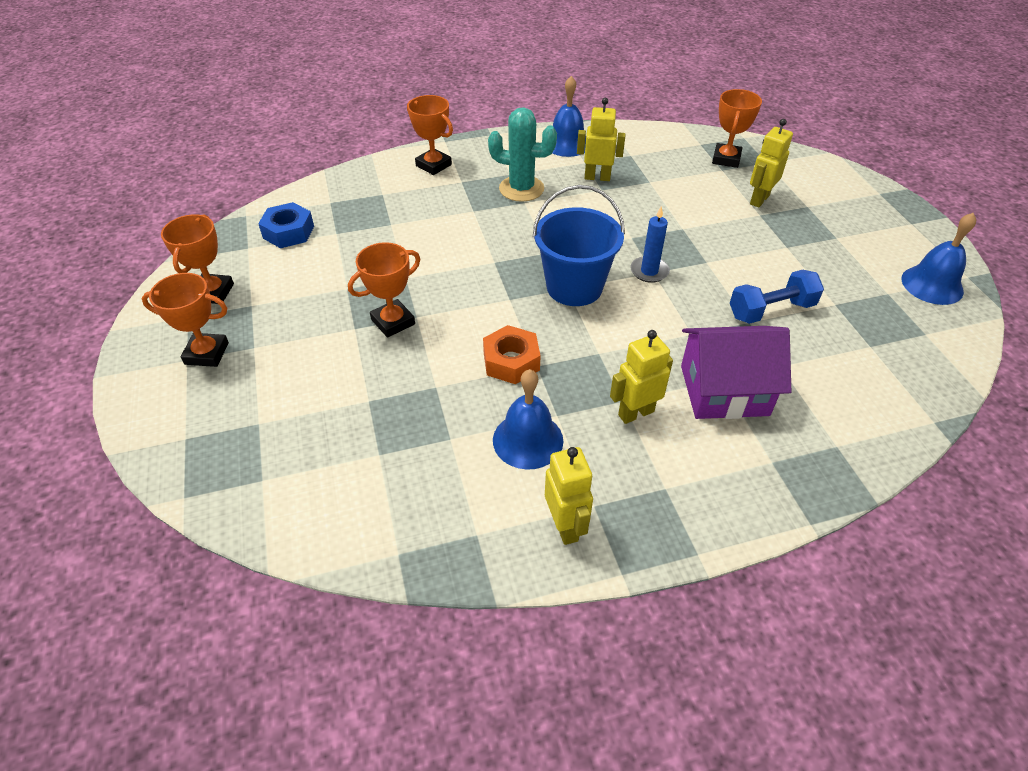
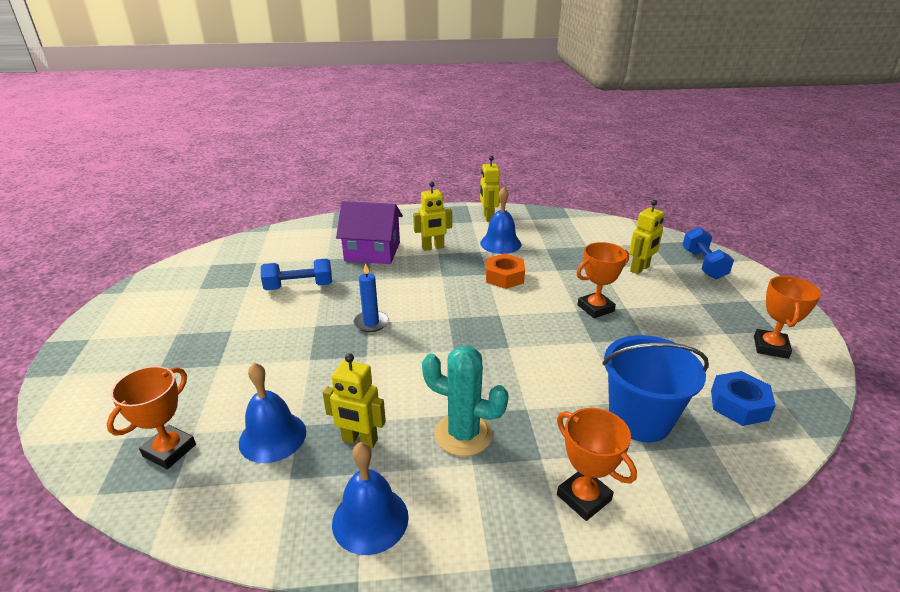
camera: 170 degrees left, 15 degrees down
(202, 429) = (703, 264): none -> blue dumbbell
(207, 353) = (735, 302): orange trophy -> none
(574, 287) = (442, 317): blue bucket -> blue bucket (639, 419)
(759, 199) = (199, 382): yellow robot -> yellow robot (640, 269)
(932, 285) = (158, 290): blue bell -> blue bell (272, 436)

